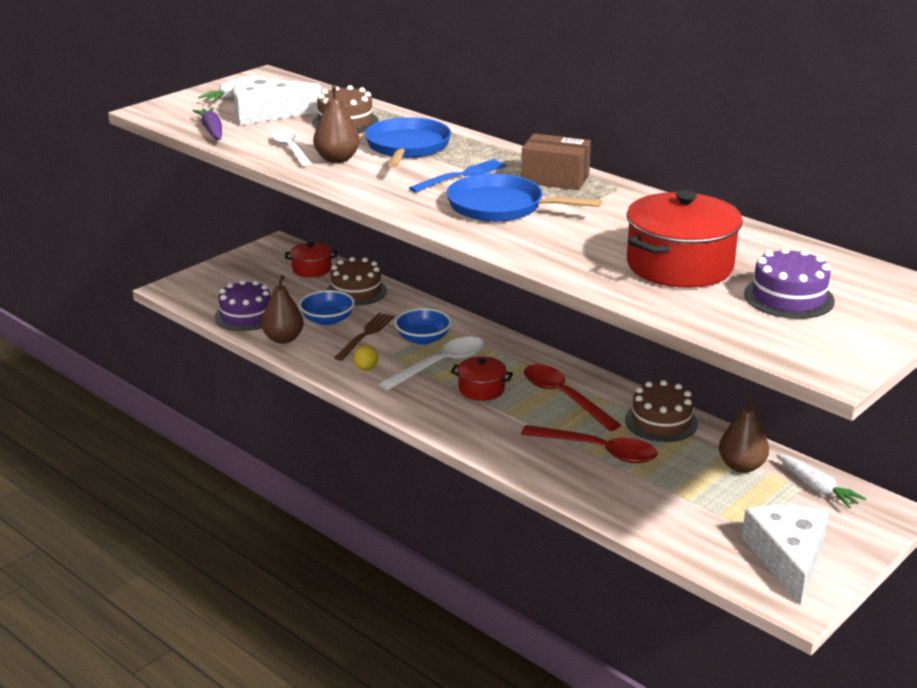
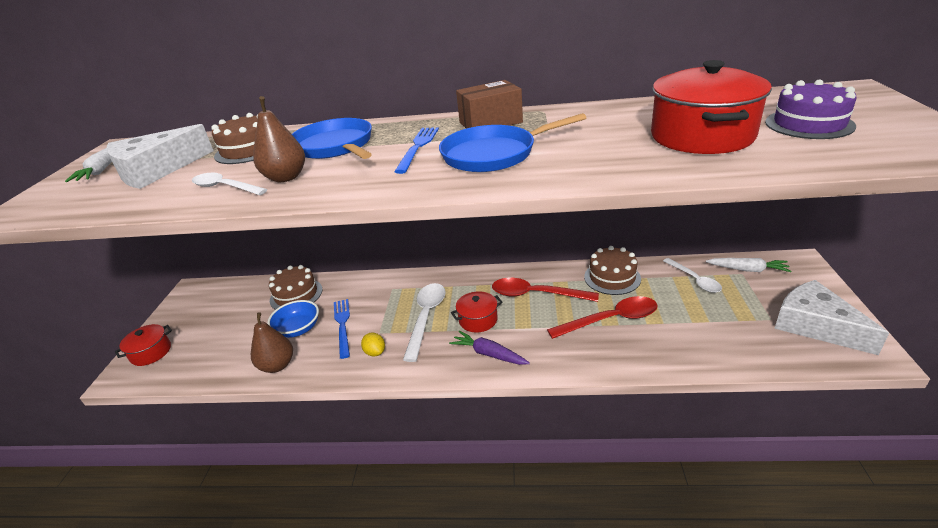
camera: 35 degrees left, 5 degrees up
(212, 130) = (112, 204): purple carrot -> purple carrot (489, 354)
(246, 315) = (221, 362): purple cake -> none
(312, 269) = (241, 295): red pot -> red pot (151, 352)
(365, 335) = (342, 325): brown fork -> blue fork
(423, 339) = (389, 305): blue bowl -> none
(741, 466) = (695, 280): brown pear -> white spoon

